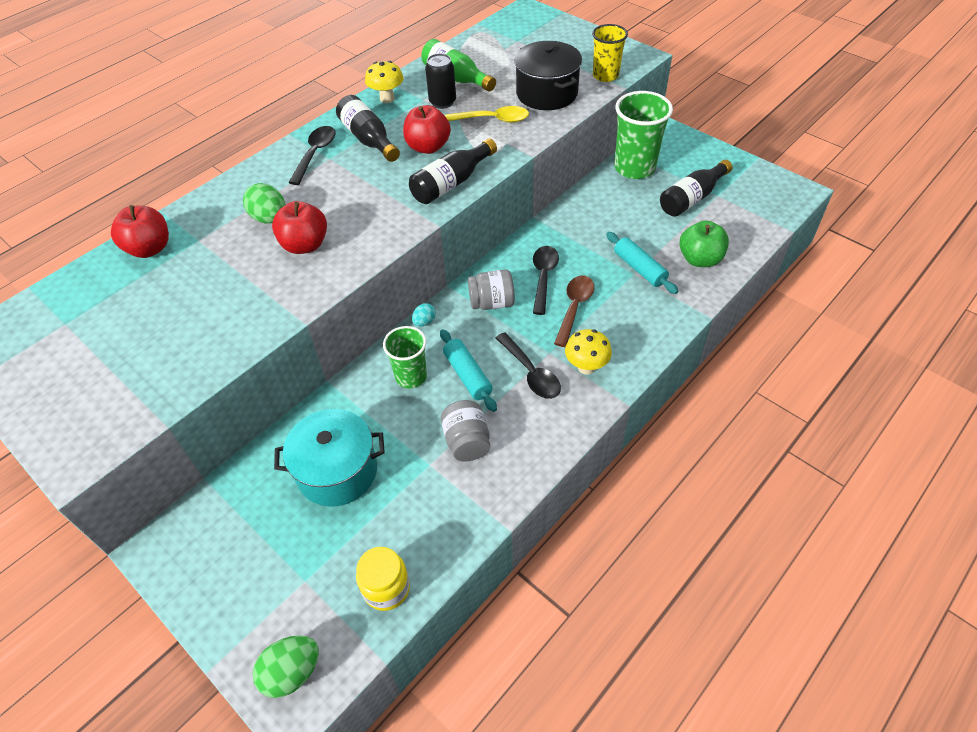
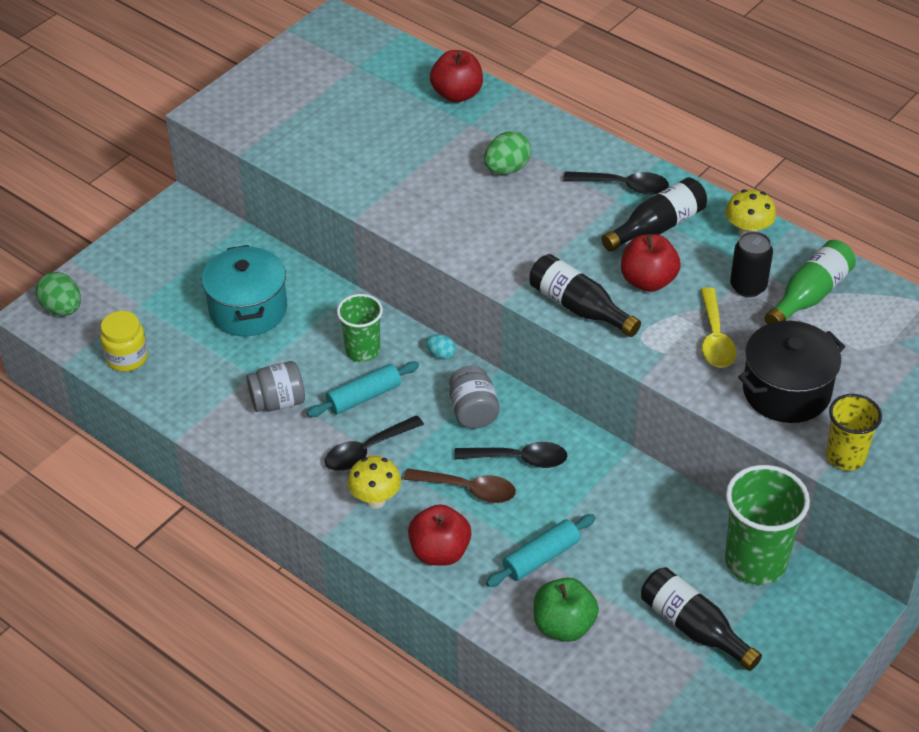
camera: 85 degrees right, 5 degrees down
(305, 245) = (466, 202): red apple -> red apple (440, 552)

